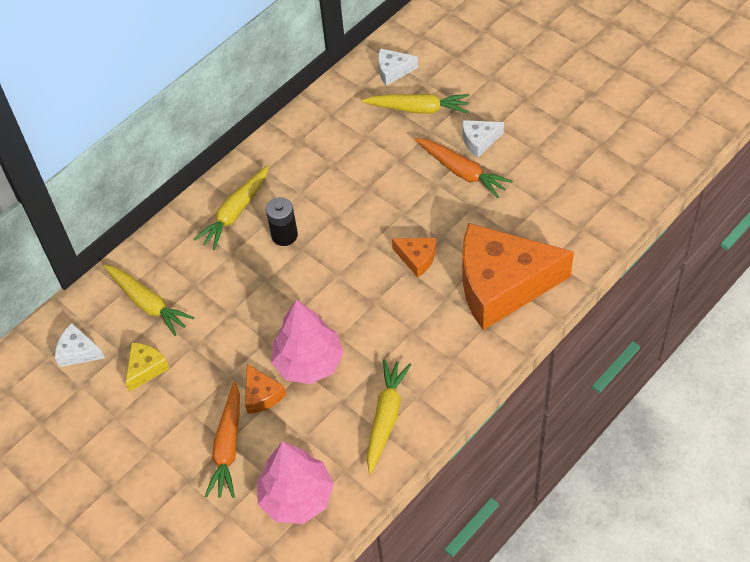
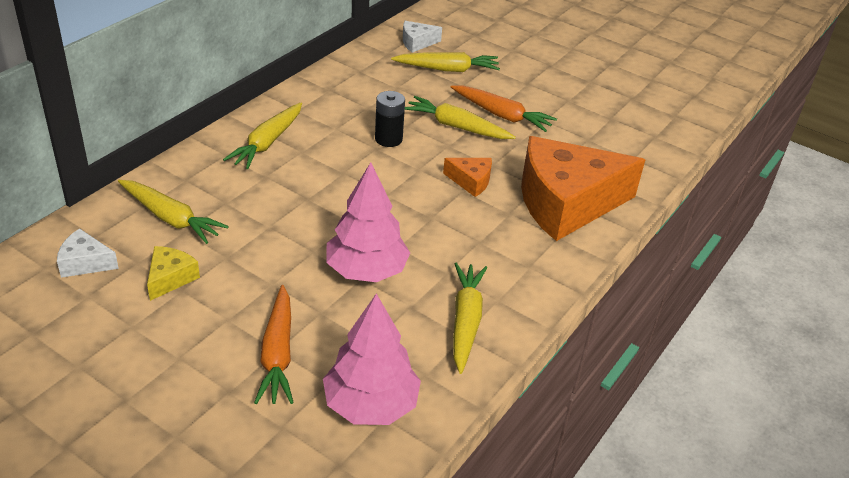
camera: 15 degrees left, 15 degrees down
(262, 395) = (314, 302): orange cheese -> none
(284, 235) = (324, 161): black battery -> black battery (388, 139)
(415, 188) = (457, 127): none -> yellow carrot
(479, 141) = (513, 93): white cheese -> none

